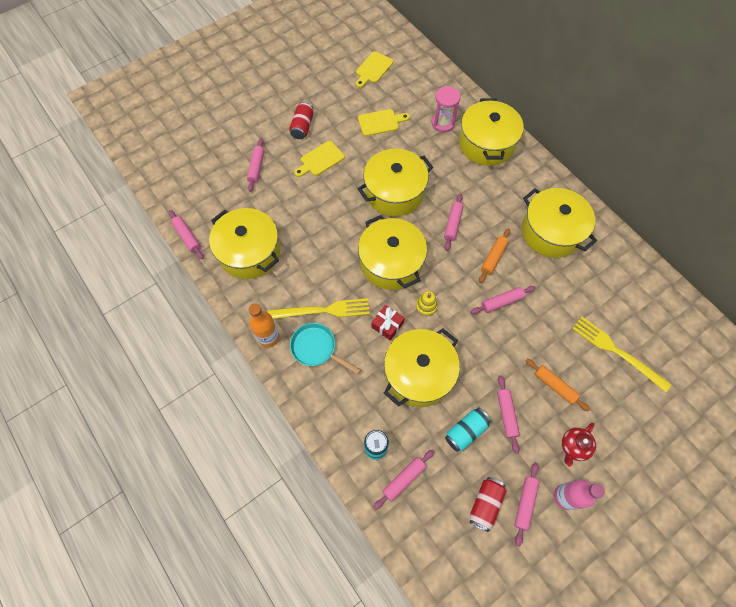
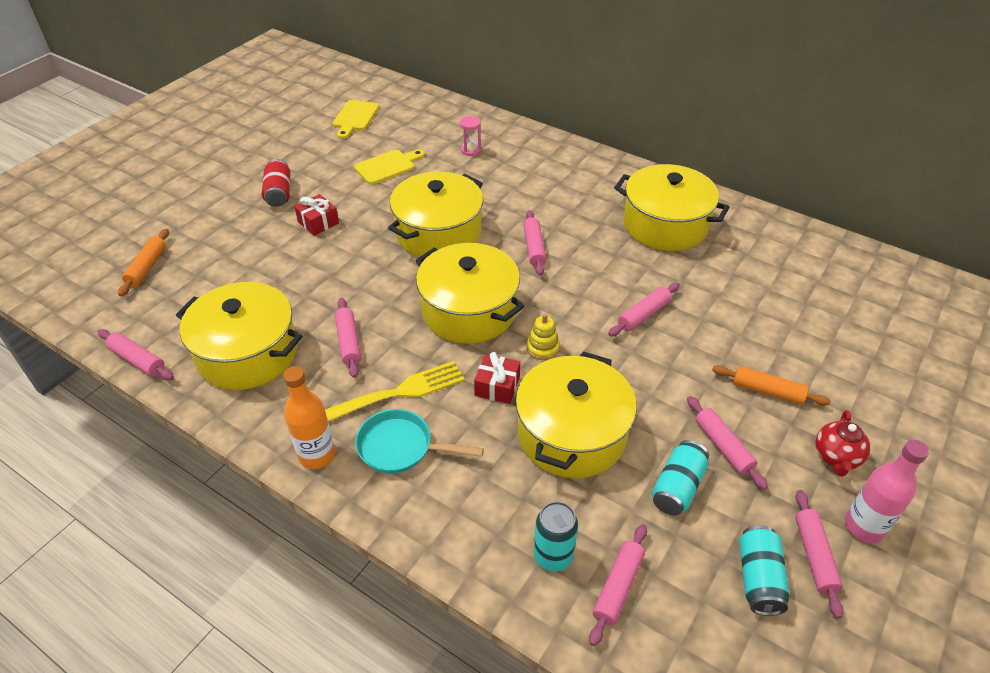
camera: 20 degrees left, 20 degrees down
(256, 167) = (225, 251): pink rolling pin -> pink rolling pin (349, 342)
(320, 160) = (318, 222): yellow cutting board -> red gift
(443, 123) = (471, 150): pink hourglass -> pink hourglass, size x0.64
(485, 504) = (758, 578): red can -> turquoise can
(486, 143) = (536, 158): yellow pot -> none
(493, 258) = (606, 270): orange rolling pin -> orange rolling pin (147, 267)
(616, 352) = (821, 329): yellow fork -> none

